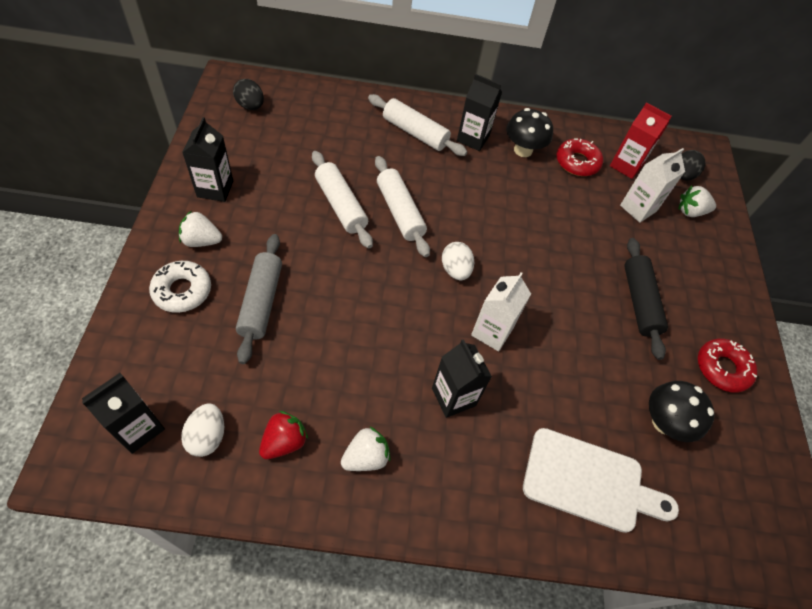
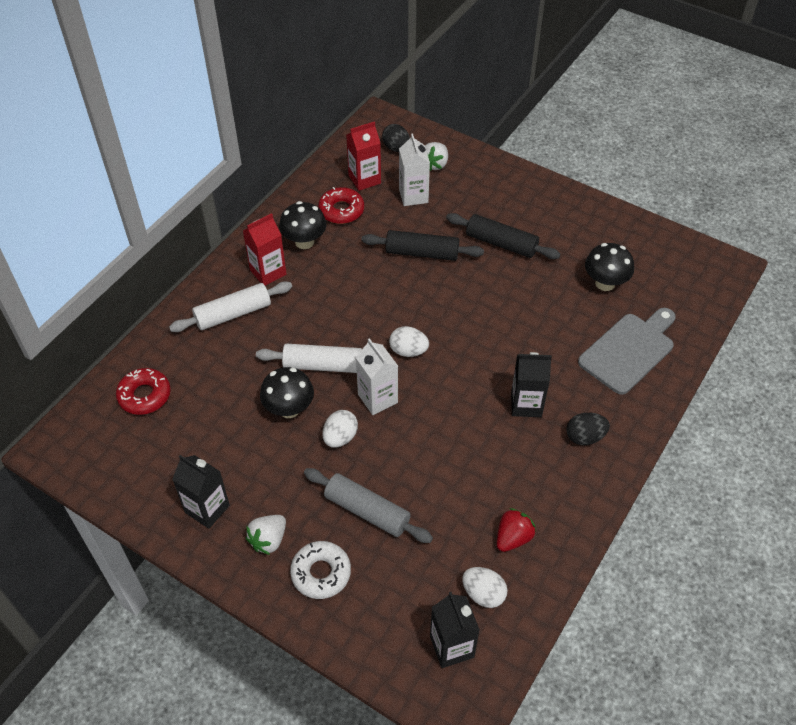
camera: 55 degrees left, 5 degrees down
(250, 106) = (106, 441): black egg -> black egg (585, 437)
(284, 442) = (513, 538): red strawberry -> red strawberry turned 60 degrees clockwise
(330, 252) = (340, 437): none -> white egg
(341, 205) = (289, 409): white rolling pin -> black mushroom
(366, 457) = (551, 484): white strawberry -> none
(473, 138) = (268, 272): black carton -> red carton
(492, 332) = (481, 353): white carton -> white carton (377, 398)
(576, 239) = (422, 253): none -> black rolling pin
(589, 481) = (629, 350): white cutting board -> grey cutting board
(722, 368) = (579, 226): red donut -> red donut (144, 395)

